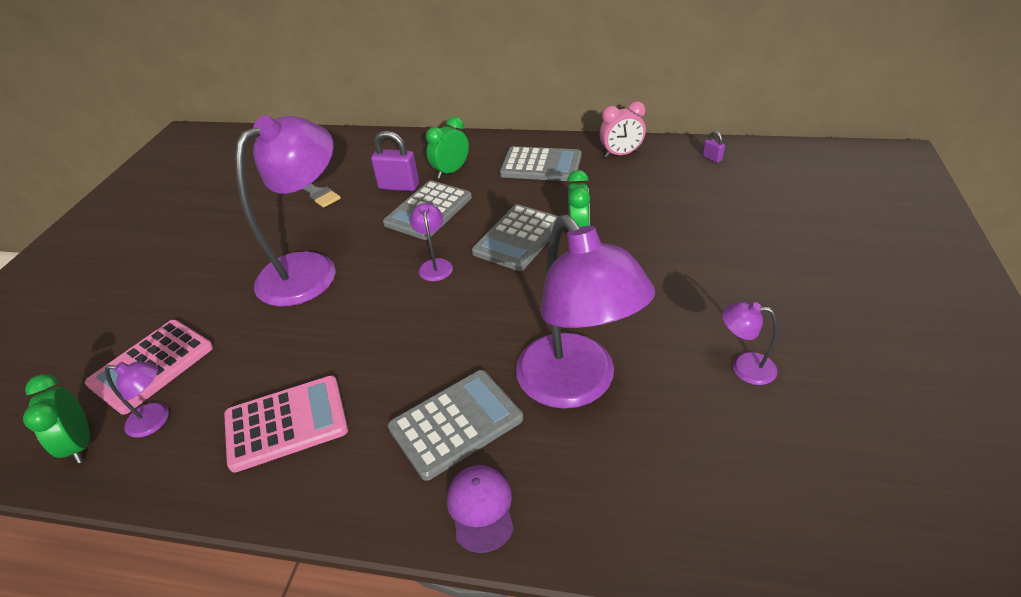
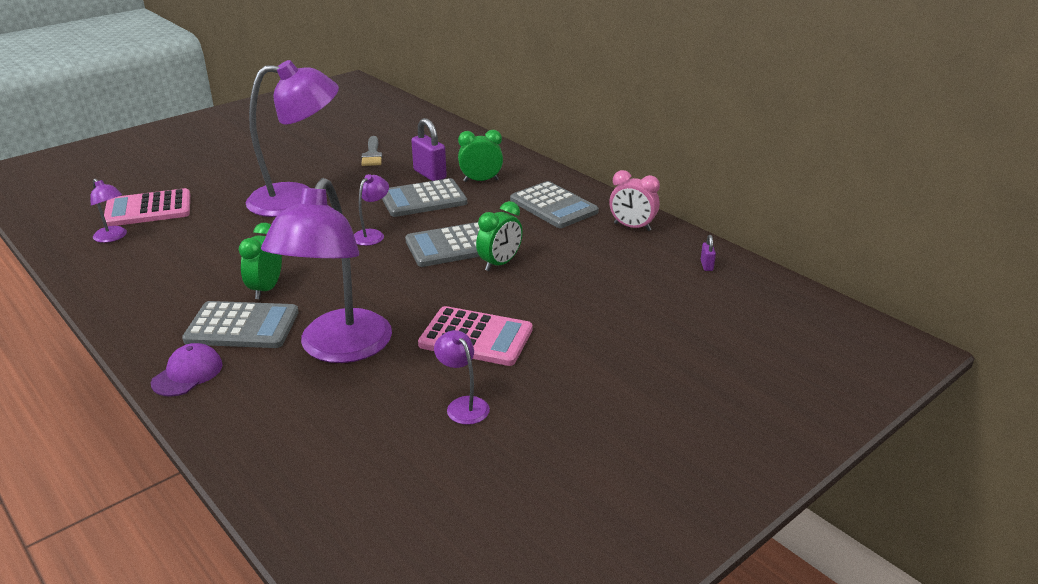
camera: 35 degrees right, 10 degrees down
(80, 444) = (70, 229): green clock -> green clock (266, 289)
(286, 423) = (164, 274): pink calculator -> pink calculator (476, 337)

